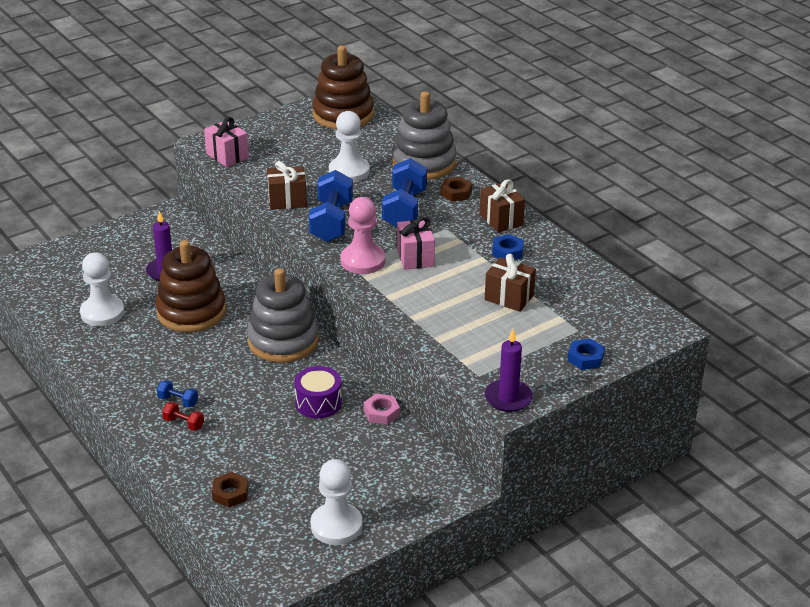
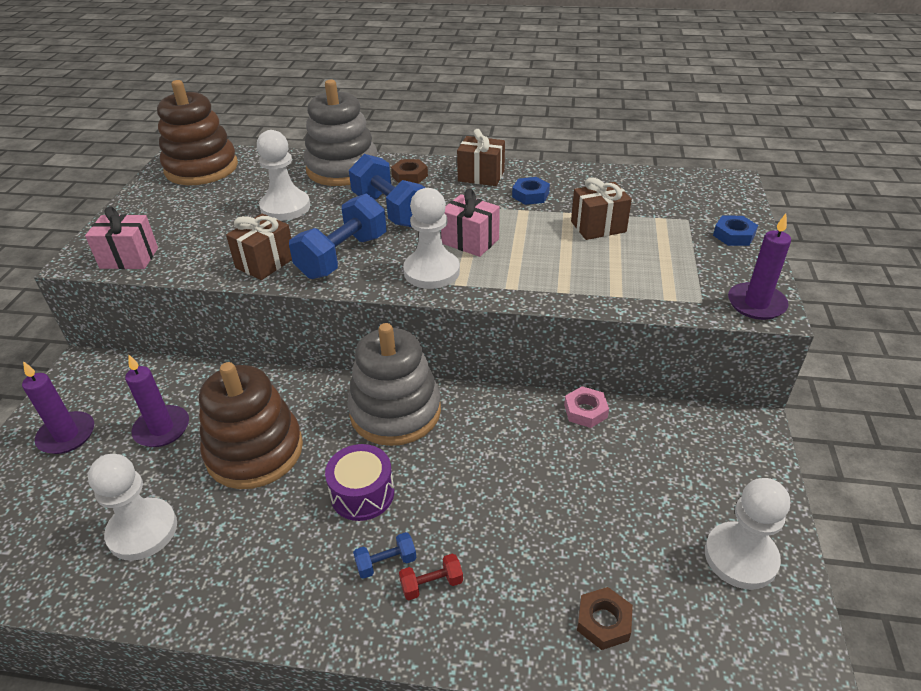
camera: 45 degrees left, 5 degrees up
(123, 245) = (67, 435): none -> purple candle
(318, 403) = (521, 445): purple drum -> purple drum (362, 494)
(331, 222) = (343, 256): blue dumbbell -> blue dumbbell turned 75 degrees clockwise
(363, 261) = (431, 271): pink pawn -> white pawn

